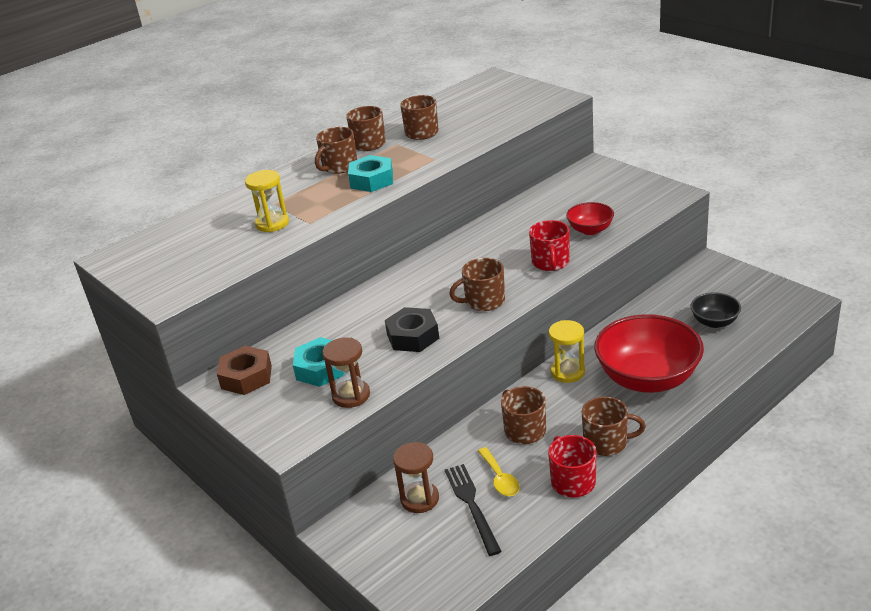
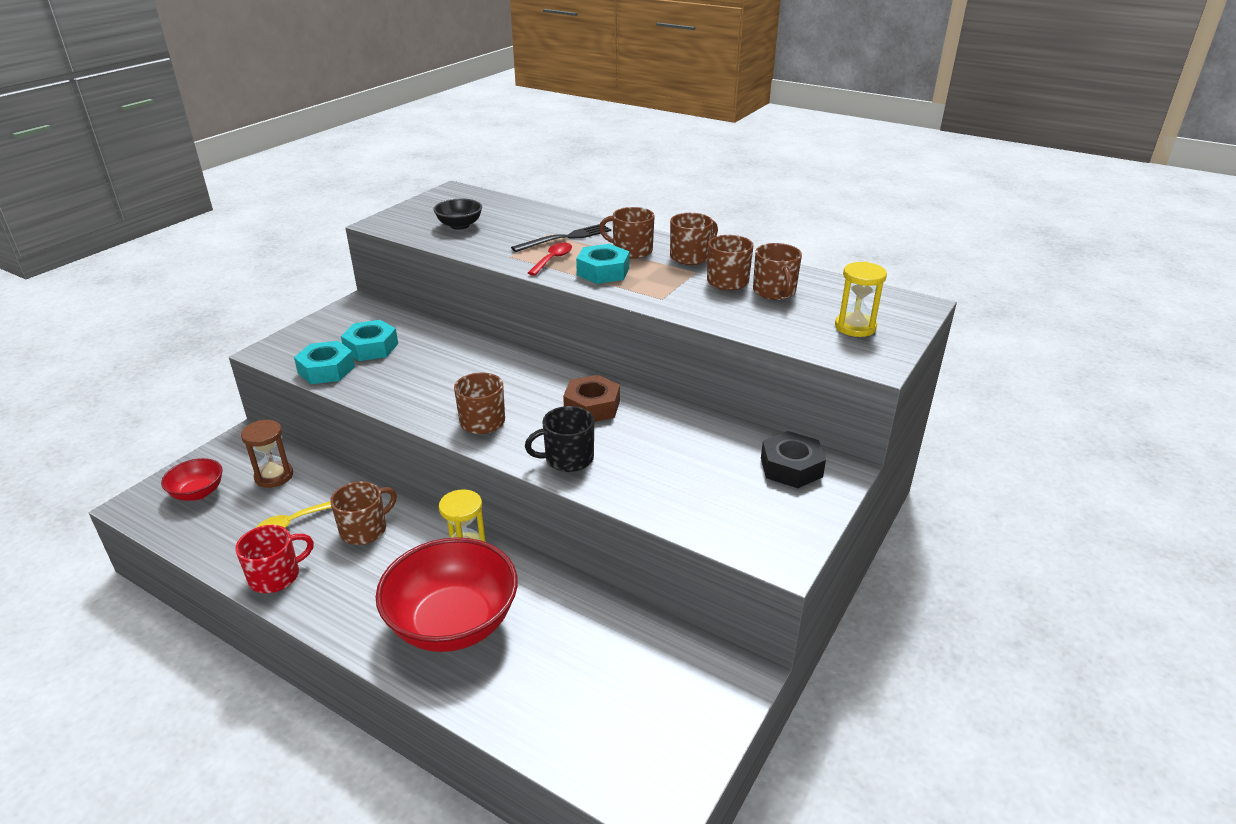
camera: 70 degrees right, 0 degrees up
(246, 377) = (365, 315): brown nut -> brown nut (592, 406)
(272, 223) = (508, 240): yellow hourglass -> yellow hourglass (855, 327)
(332, 202) = (553, 260): none -> red spoon
(351, 395) = (326, 370): brown hourglass -> turquoise nut
(413, 336) = (418, 387): black nut -> black nut (791, 467)
(472, 505) = (257, 510): black fork -> black fork (565, 238)
(550, 262) = (567, 459): red mug -> black mug
(590, 230) = (653, 483): red bowl -> red bowl (198, 493)
(607, 442) = (335, 597): brown mug -> brown mug (774, 292)
(714, 322) = (585, 687): black bowl -> black bowl (459, 225)

